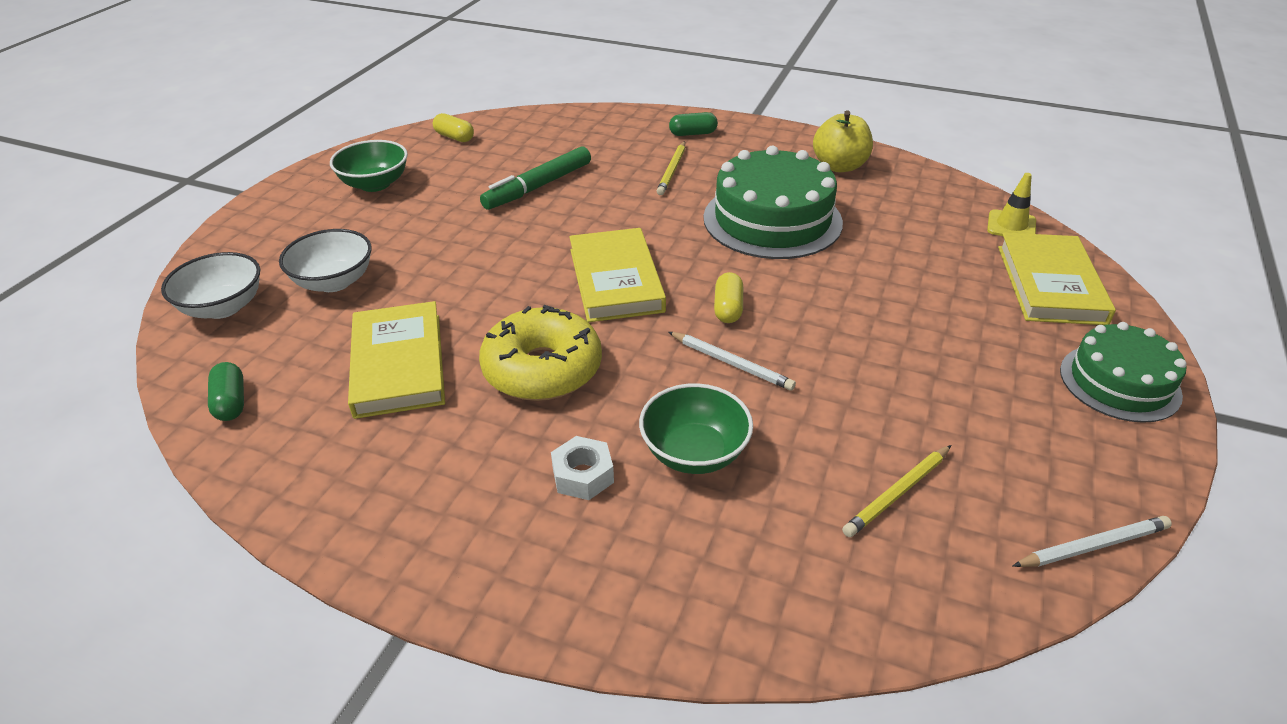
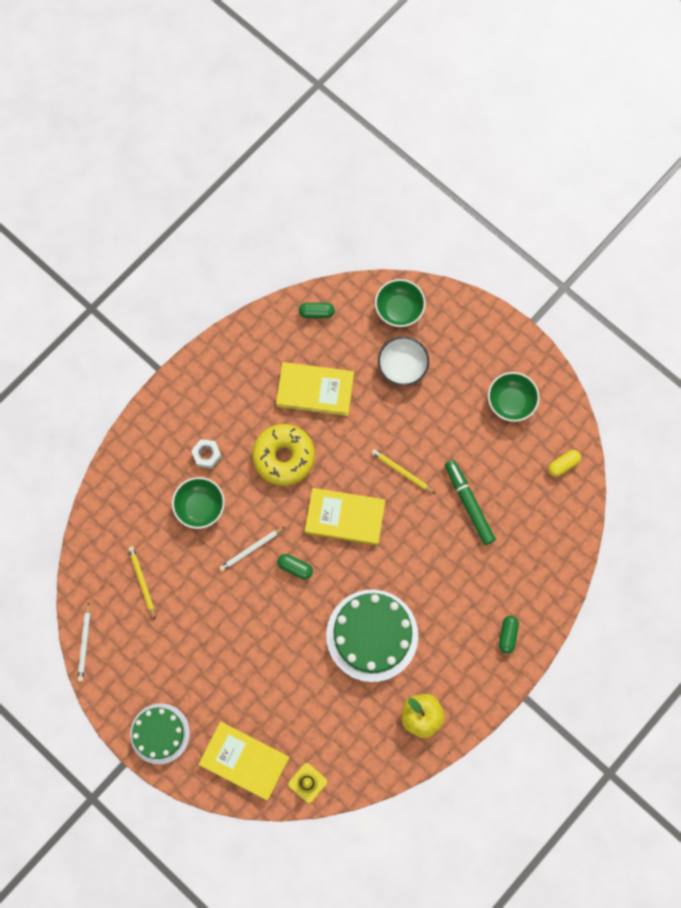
camera: 110 degrees right, 35 degrees up
(223, 307) = (399, 309): white bowl -> green bowl
(672, 170) = (458, 598): yellow pencil -> yellow pencil (401, 471)
(728, 308) = (295, 567): yellow capsule -> green capsule

